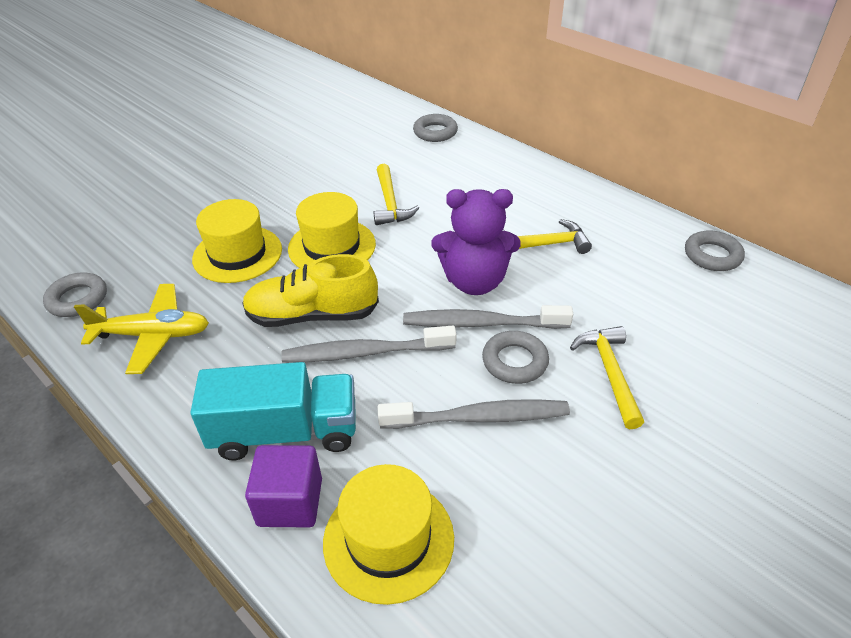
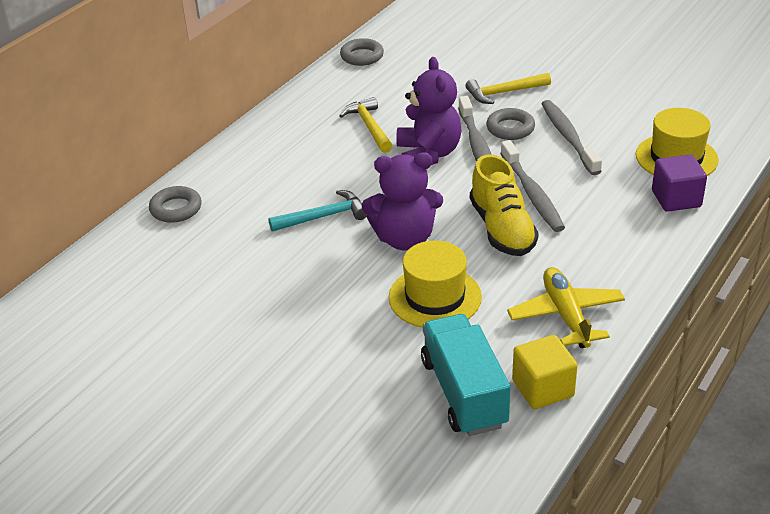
camera: 100 degrees left, 5 degrees down
(77, 299) = (543, 388): grey ring -> yellow cube
(285, 432) = (625, 214): turquoise truck -> turquoise truck (464, 393)
(332, 246) = (404, 239): yellow hat -> purple teddy bear
(390, 203) = (323, 217): yellow hammer -> turquoise hammer

